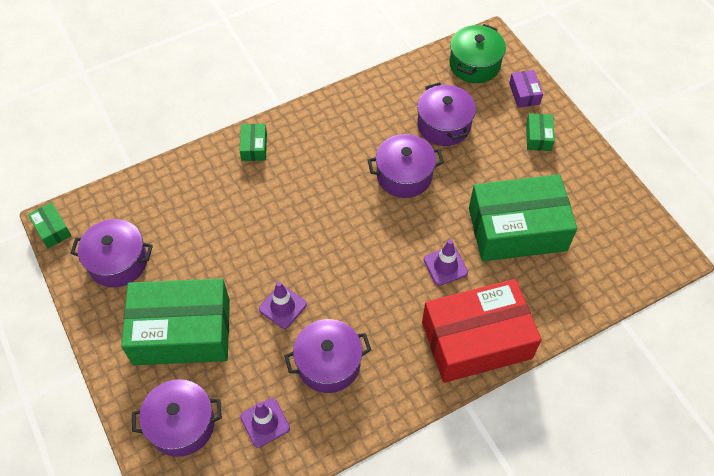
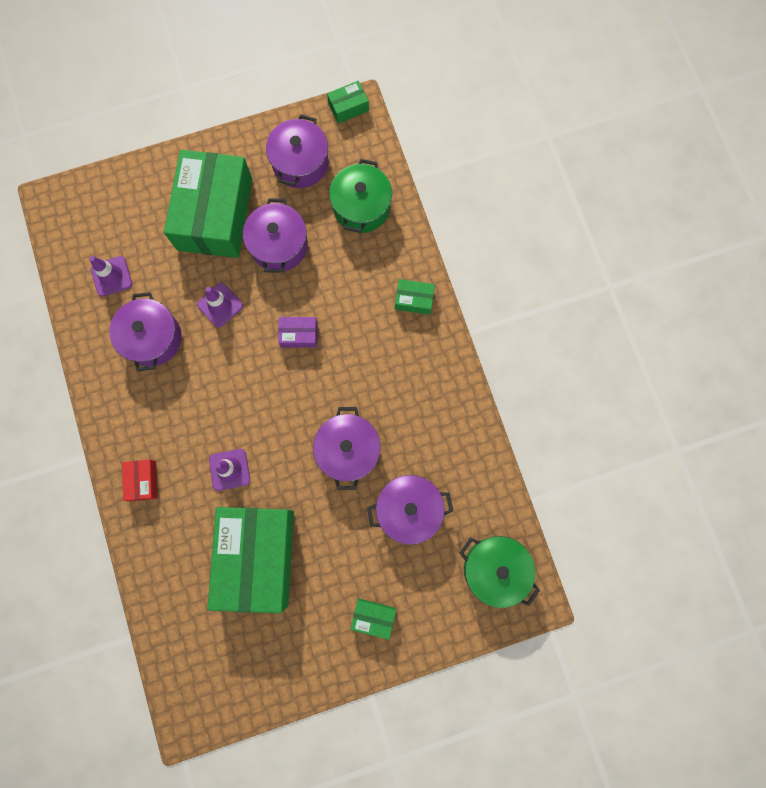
camera: 100 degrees right, 20 degrees up
(164, 201) = (361, 207): none -> green pot
(182, 425) = (127, 208): purple pot -> purple pot (279, 245)
(476, 340) = (143, 481): red box -> red box, size x0.41
(524, 94) = (440, 619): purple box -> purple box (299, 334)

